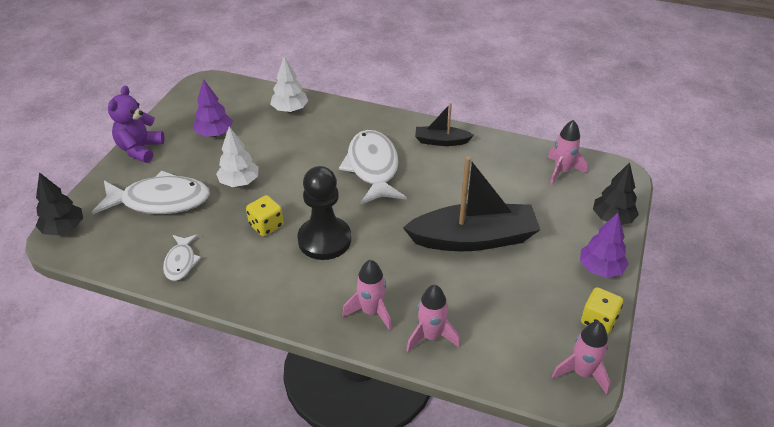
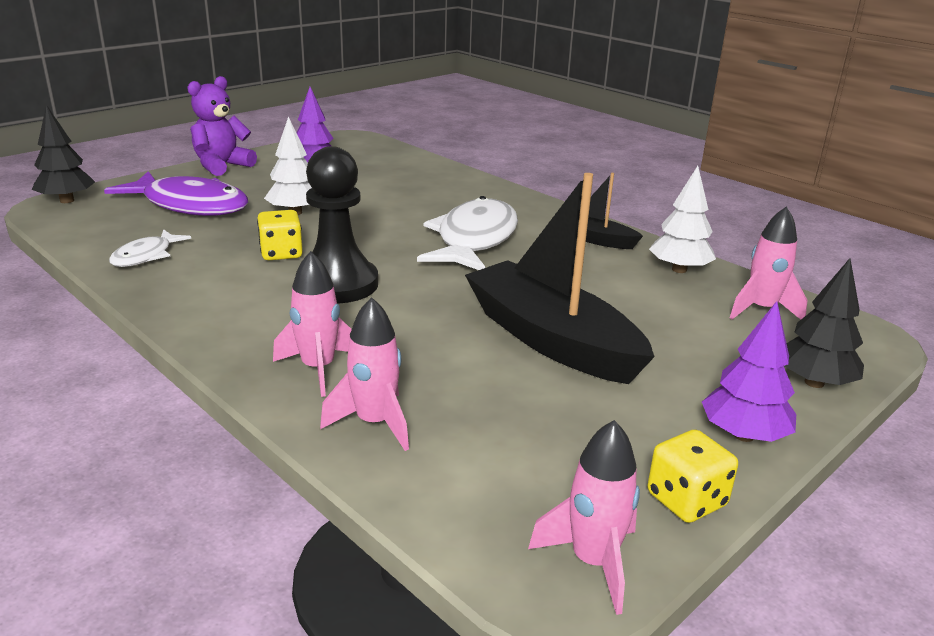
camera: 25 degrees right, 15 degrees down
(160, 201) = (190, 205): white fish -> purple fish
(290, 110) = (423, 174): white tree -> white tree (679, 270)
(474, 238) = (551, 340): black boat -> black boat turned 150 degrees counterclockwise

